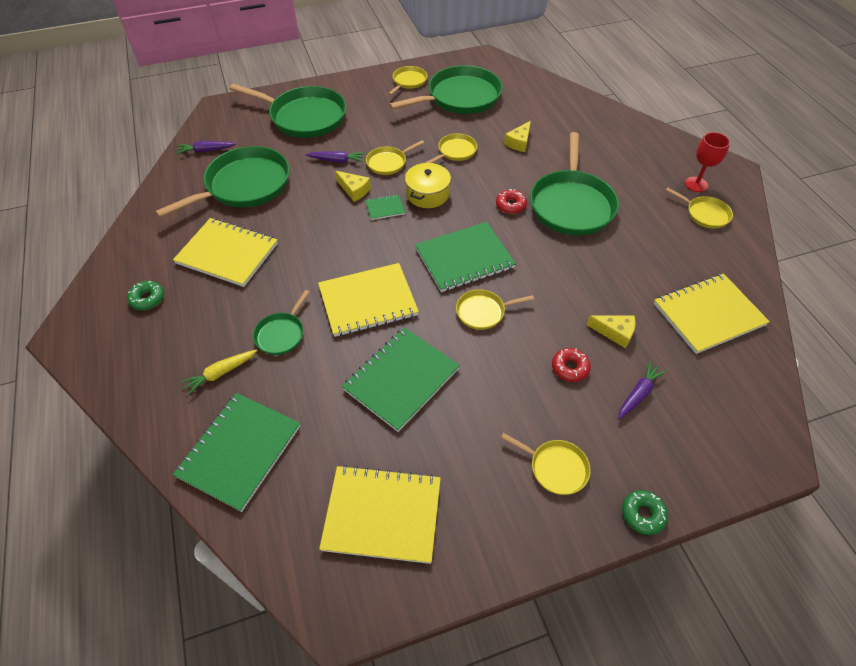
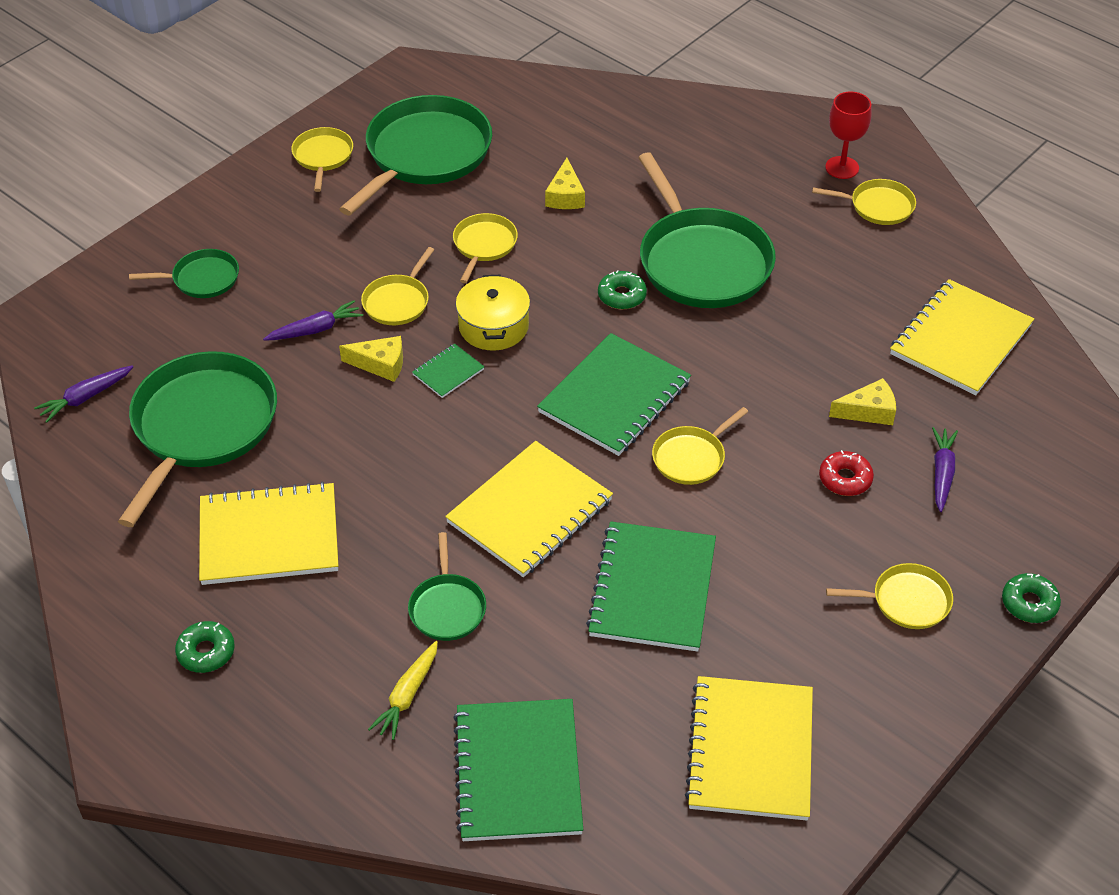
camera: 30 degrees left, 5 degrees down
(305, 117) = (202, 279): green pan -> green pan, size x0.49
(382, 515) = (751, 750): yellow notebook -> yellow notebook turned 60 degrees counterclockwise
(510, 205) = (622, 296): red donut -> green donut

